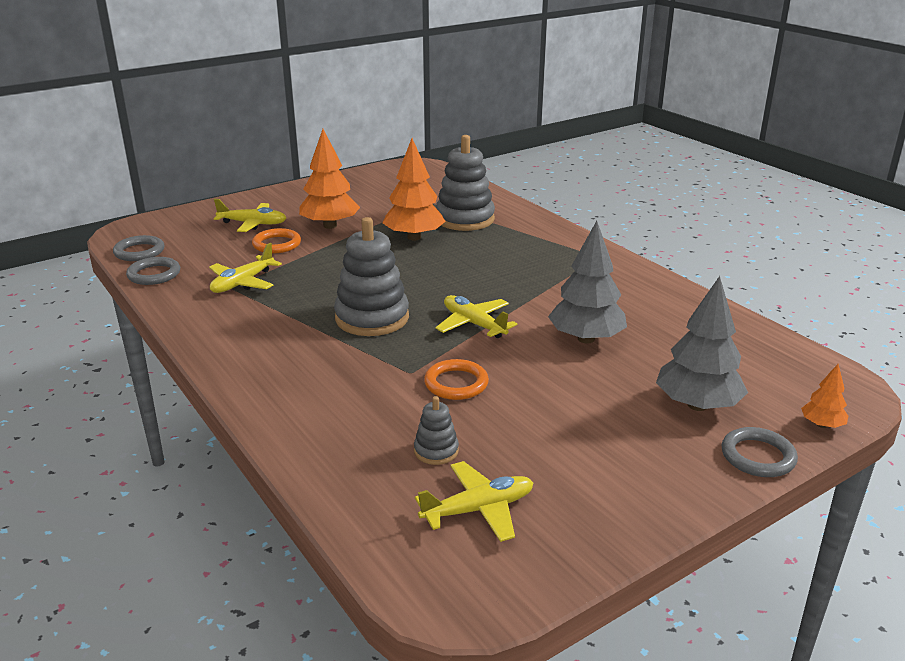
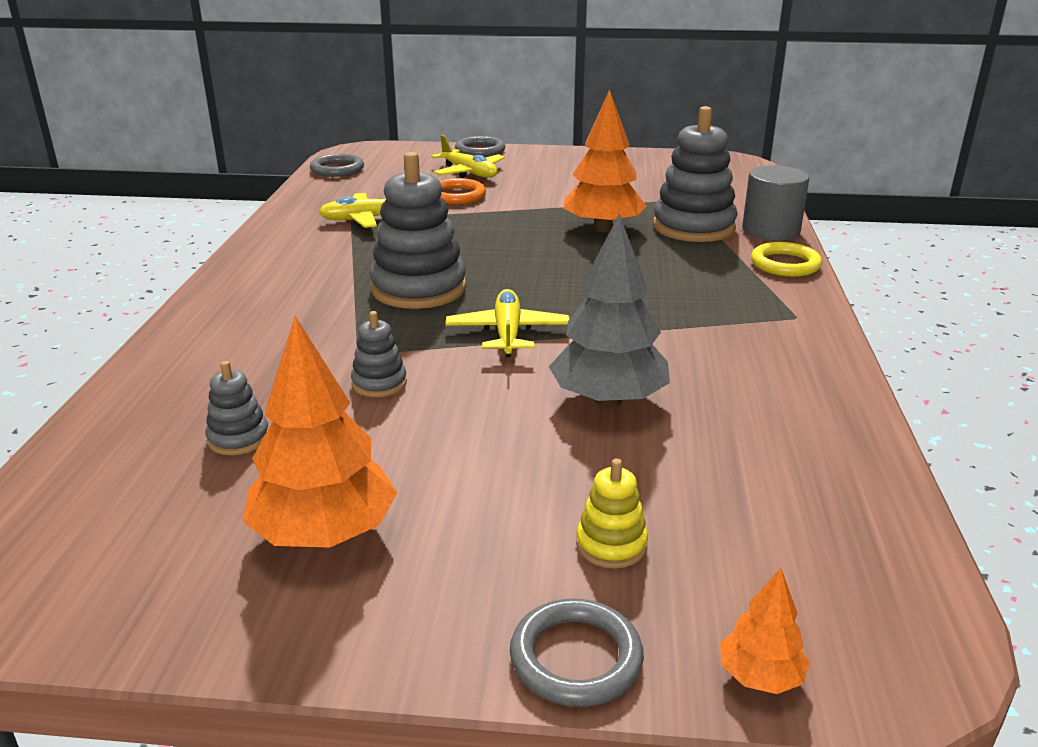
camera: 40 degrees right, 0 degrees up
(154, 274) = (314, 190): grey ring -> grey ring (480, 151)
(330, 226) = (536, 194): orange tree -> orange tree (324, 534)
(456, 383) = (379, 383): orange ring -> grey stacking toy
(478, 509) = (164, 517): yellow plane -> none
(509, 208) = (771, 230): none -> grey cylinder
(547, 227) = (785, 264): none -> yellow ring
(697, 405) = (611, 545): grey tree -> yellow stacking toy

